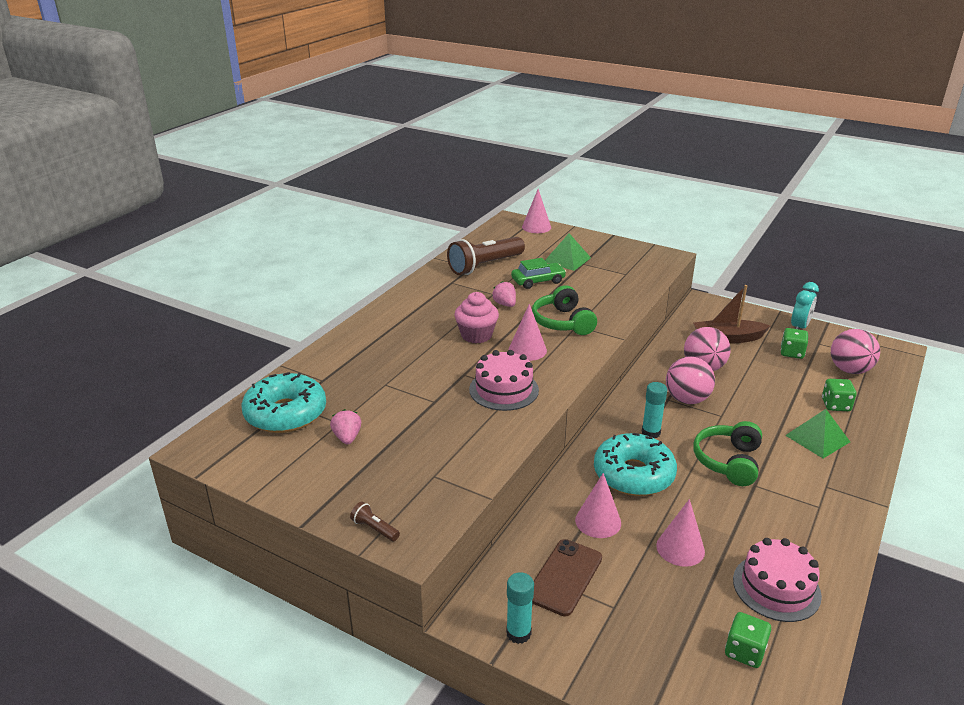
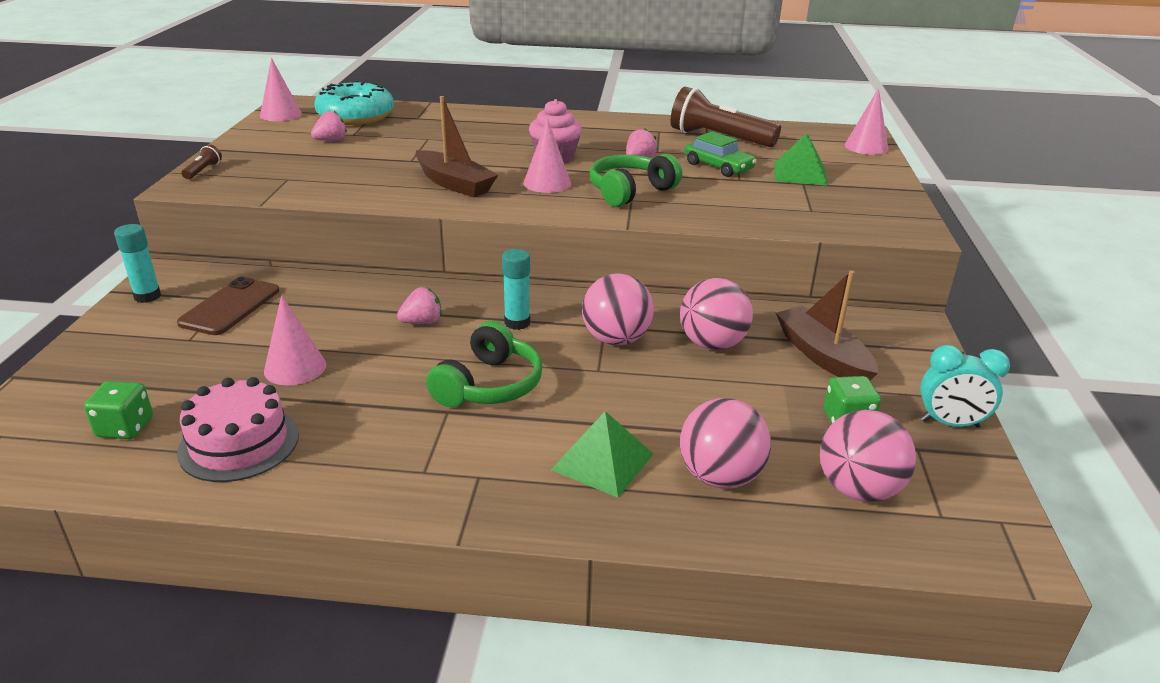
camera: 65 degrees right, 0 degrees up
(504, 390) = (455, 184): pink cake -> brown boat
(564, 577) = (230, 307): brown phone -> brown phone turned 75 degrees counterclockwise
(598, 521) = (326, 312): pink cone -> pink cone (281, 114)
(633, 474) = (422, 322): turquoise donut -> pink strawberry
(728, 462) = (489, 385): green headphones -> green headphones turned 120 degrees clockwise
(835, 405) = (720, 477): green dice -> pink ball

